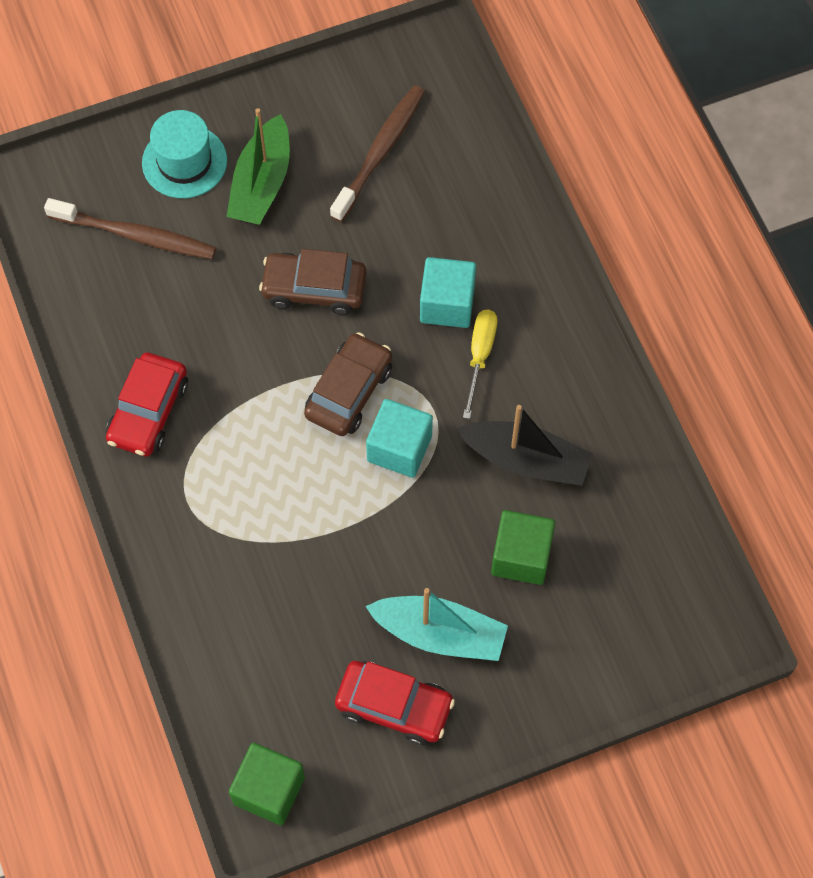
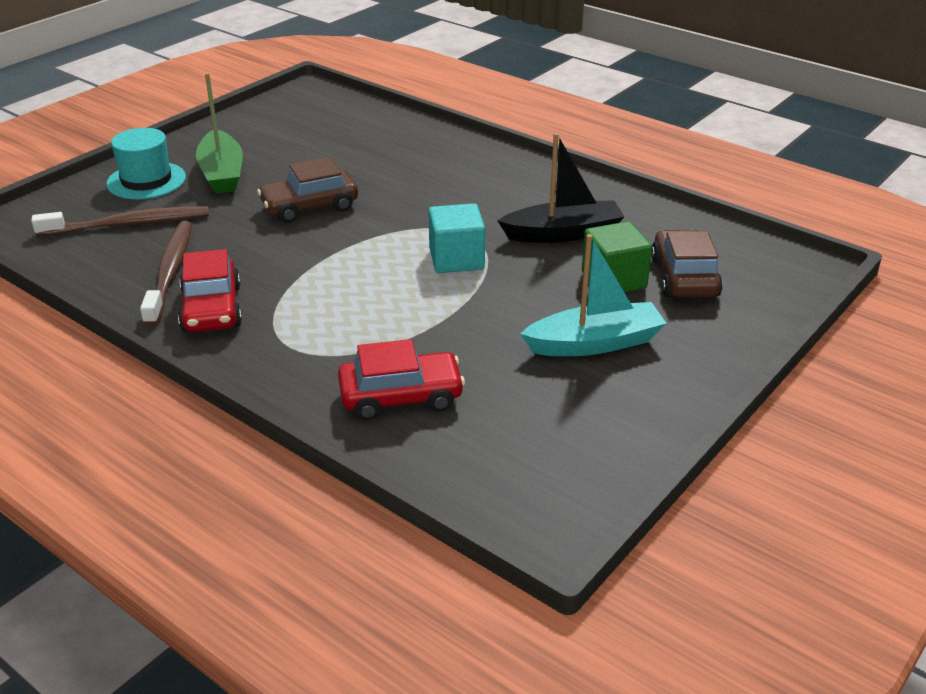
camera: 30 degrees left, 30 degrees down
(269, 790) = (541, 504): green cube -> none
(349, 391) = (386, 245): brown car -> brown car (684, 277)
(380, 152) = (306, 138): brown toothbrush -> brown toothbrush (170, 272)
(394, 706) = (602, 400): red car -> red car (401, 397)
(447, 304) = (424, 184): turquoise cube -> none
(480, 356) = (474, 199): yellow screwdriver -> none

